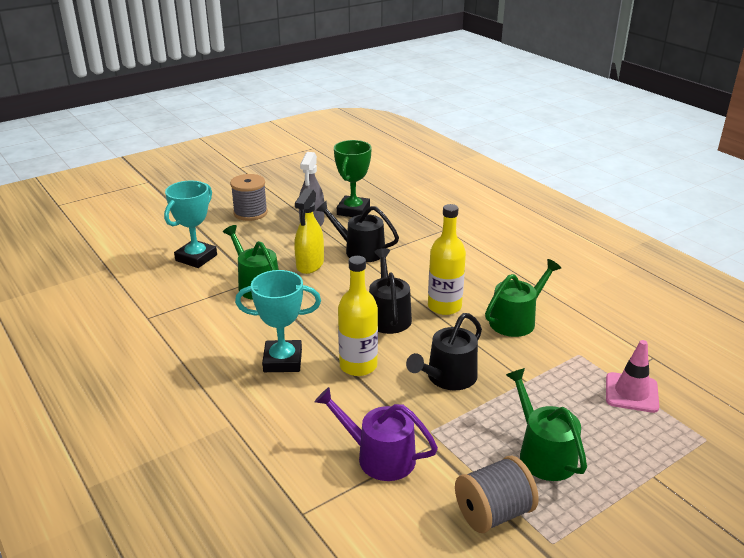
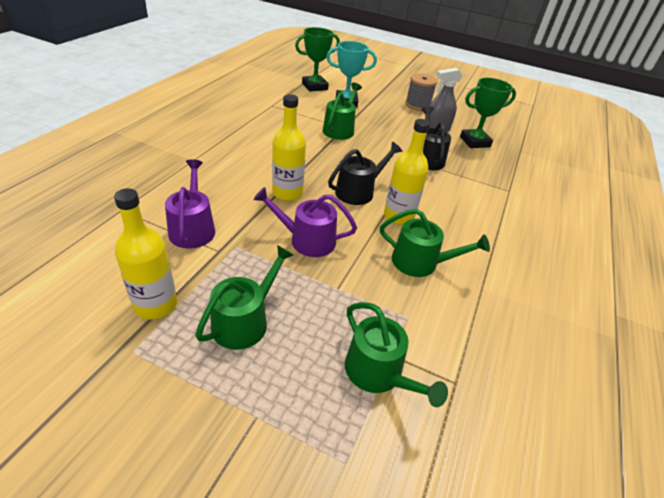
camera: 55 degrees right, 10 degrees up
(131, 267) = (314, 86): none -> green trophy
(282, 361) = (268, 161): turquoise trophy -> none
(310, 264) = (385, 142): yellow spray bottle -> none
(448, 377) = (307, 240): black watering can -> purple watering can
(493, 513) = (156, 305): grey spool -> yellow bottle
(631, 393) = (378, 373): pink traffic cone -> green watering can

